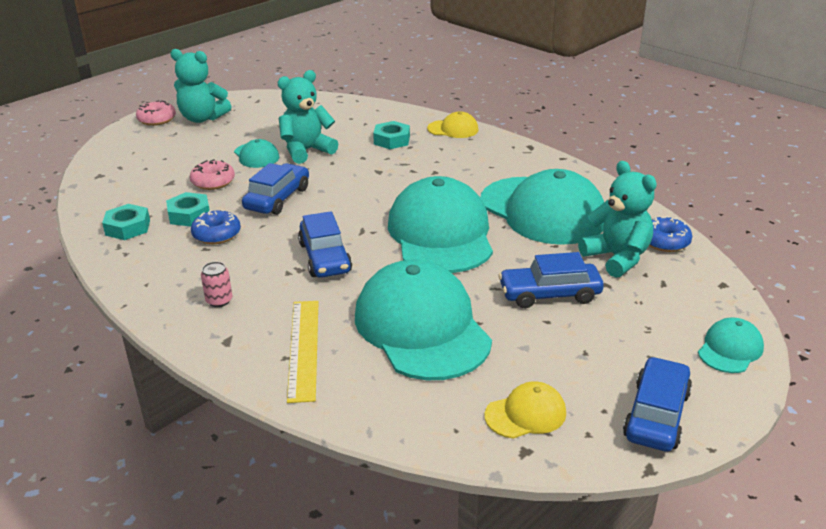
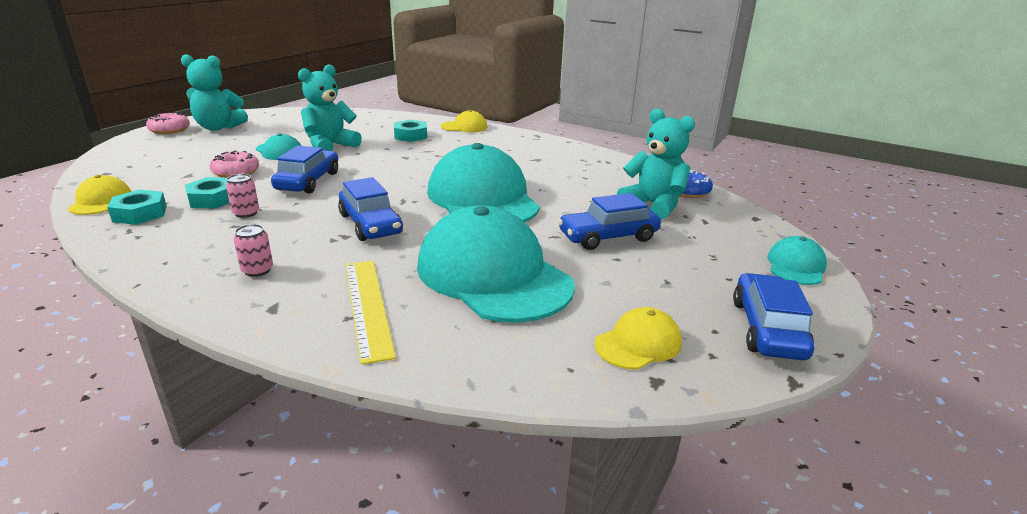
camera: 15 degrees left, 5 degrees down
(96, 210) = (101, 201): none -> yellow cap
(216, 234) = (246, 213): blue donut -> pink can
(542, 211) = (569, 176): turquoise cap -> none

